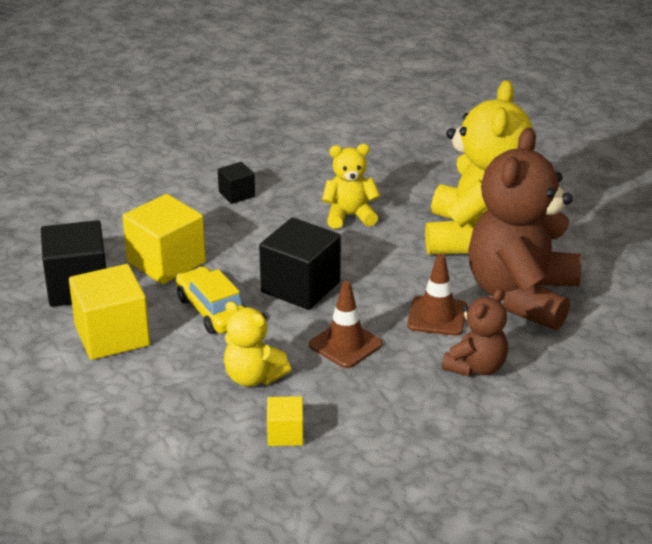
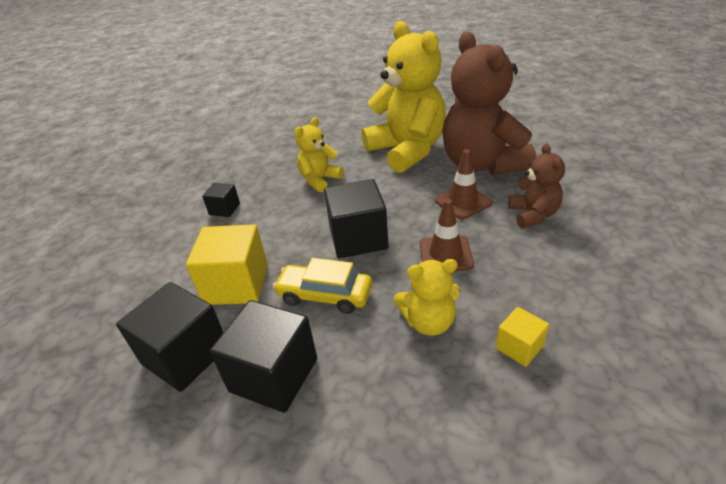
camera: 40 degrees left, 5 degrees up
(112, 336) = (274, 375): yellow cube -> black cube

